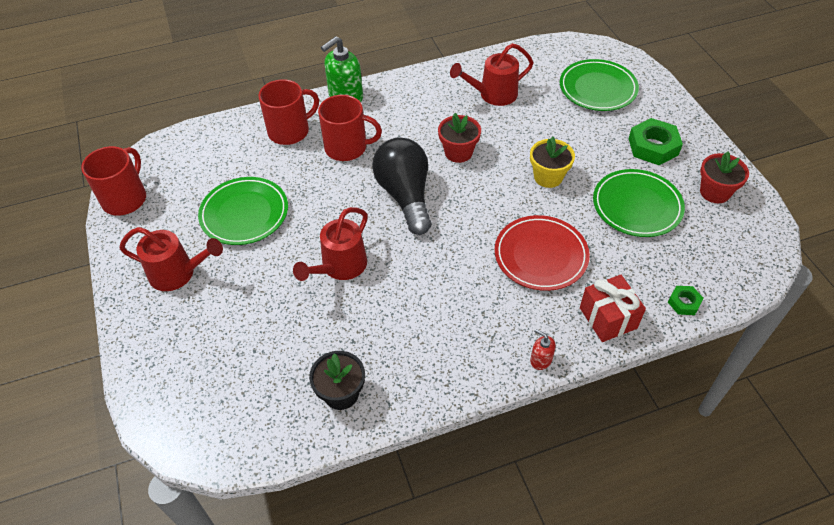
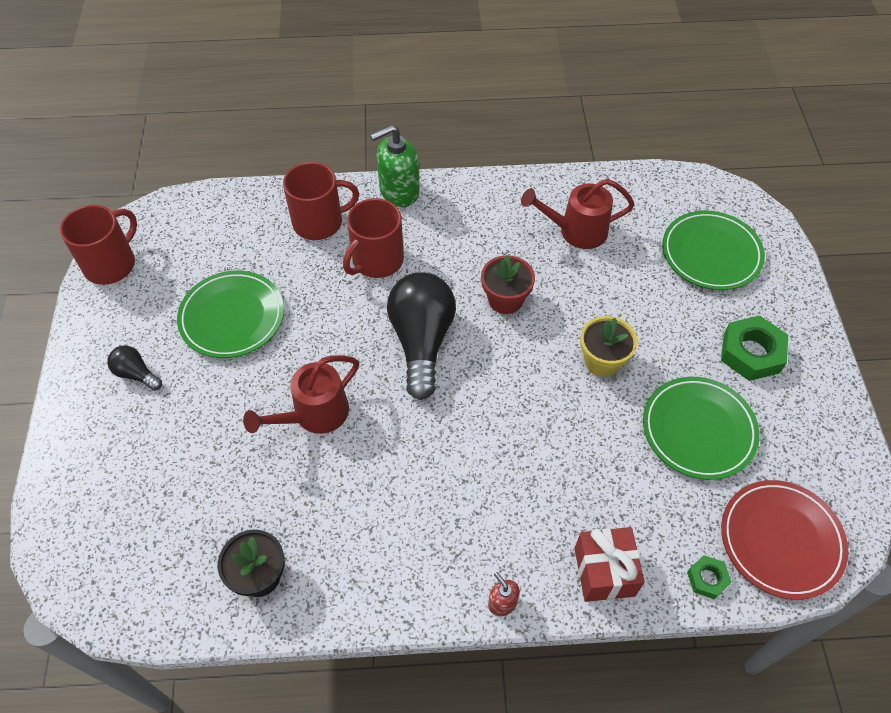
camera: 15 degrees right, 5 degrees up
(178, 273) = (136, 374): red watering can -> black light bulb
(347, 148) = (377, 260): red mug -> red mug turned 105 degrees clockwise
(540, 255) = (553, 465): red plate -> red plate (781, 540)
(715, 192) = (807, 437): red flower pot -> none

